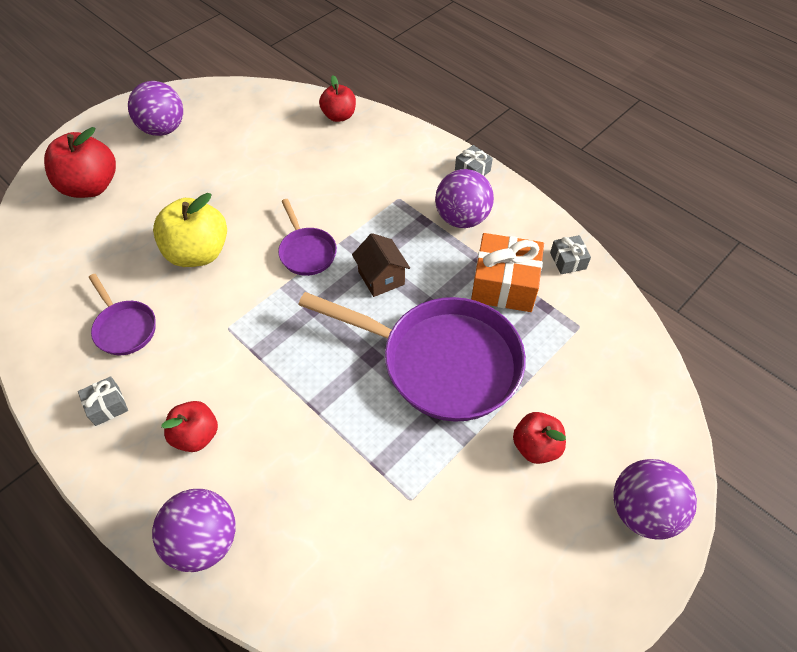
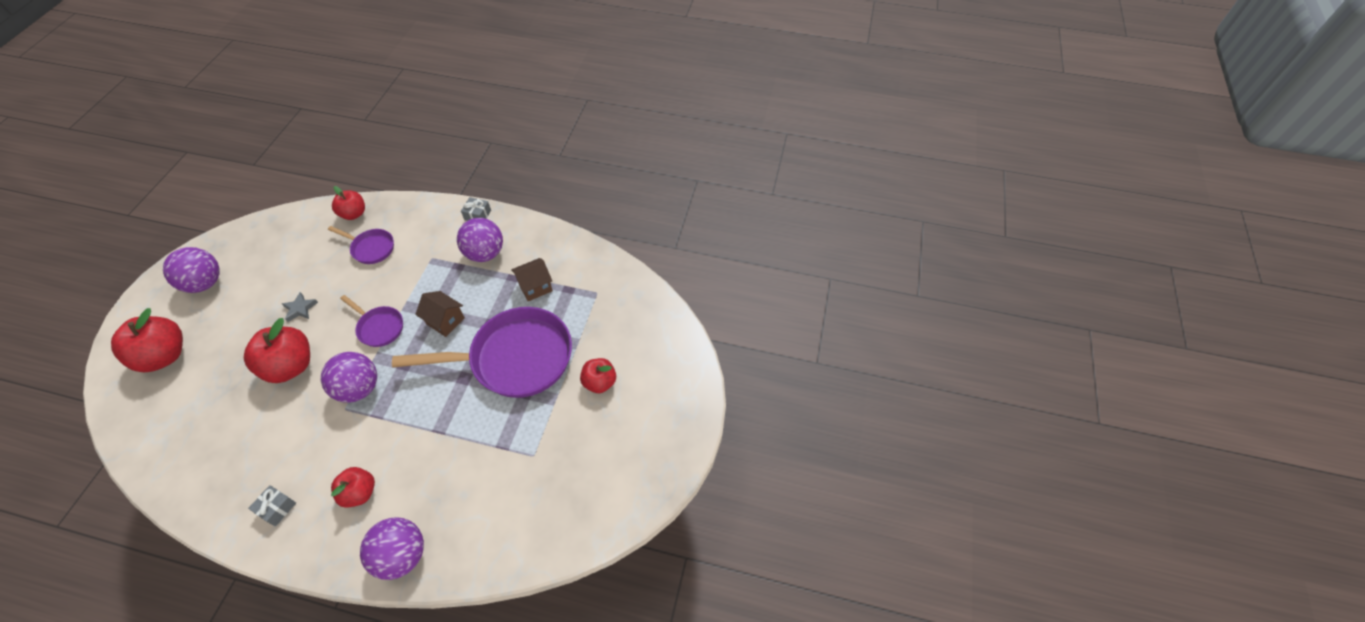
camera: 30 degrees left, 0 degrees up
(124, 328) = (259, 448): purple pan -> purple pan (371, 248)
(198, 253) = (291, 366): yellow apple -> red apple
(237, 195) = (300, 309): none -> grey star
(504, 284) = (535, 287): orange gift -> brown house
(568, 261) = (571, 252): grey gift -> none
(642, 510) = (678, 388): purple ball -> purple ball (359, 388)

